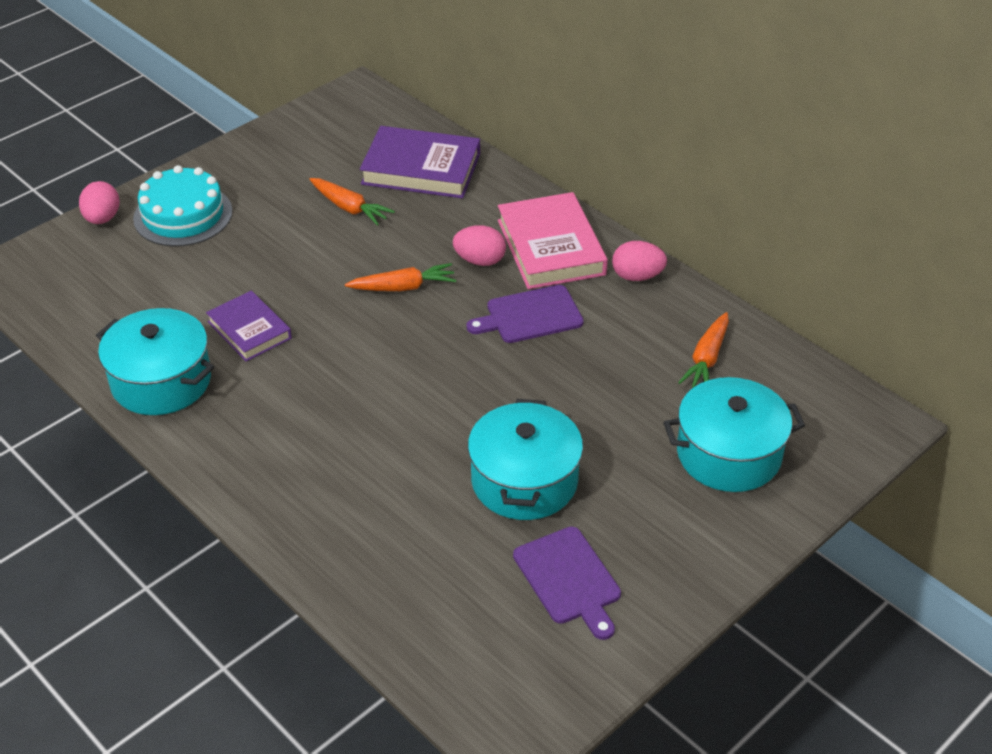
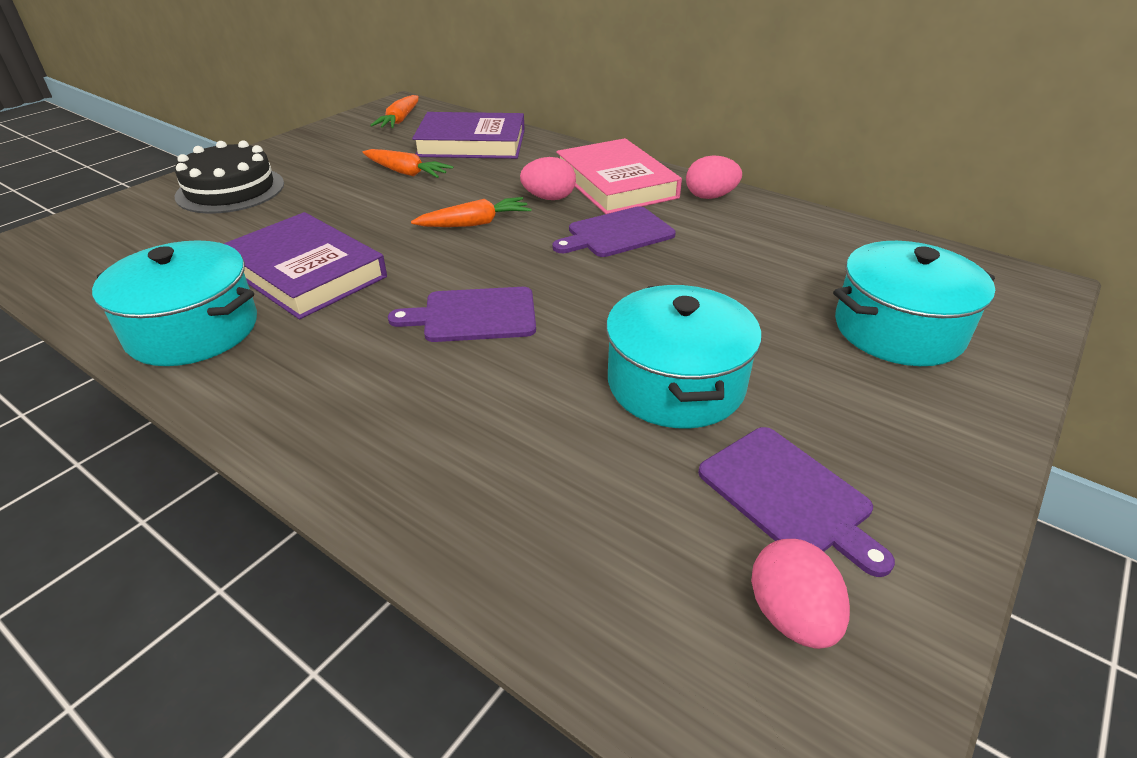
camera: 10 degrees left, 5 degrees down
(102, 218) = (140, 199): pink egg -> pink egg (791, 616)
(183, 215) = (230, 190): turquoise cake -> black cake
(249, 330) = (305, 272): purple book -> purple book, size x1.61
(383, 395) = (474, 315): none -> purple cutting board
(706, 359) = (817, 251): orange carrot -> orange carrot (399, 120)

